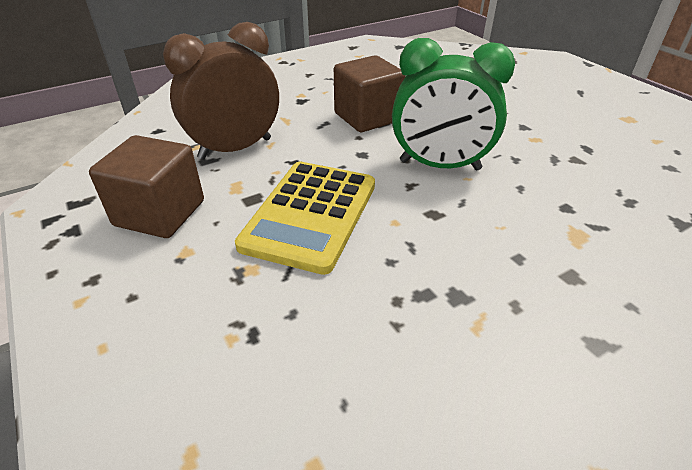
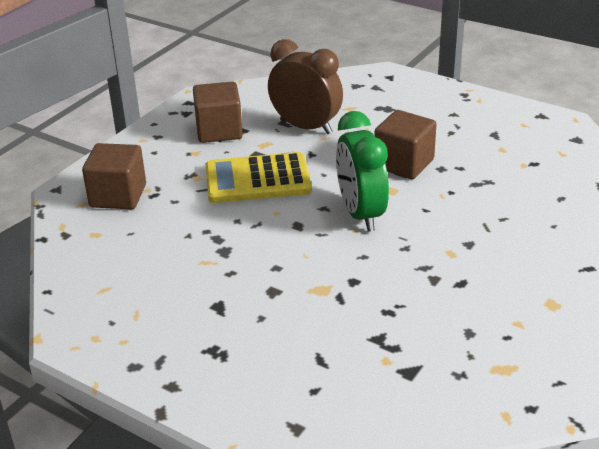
camera: 65 degrees right, 5 degrees down
(214, 387) = (118, 196): none -> brown cube

